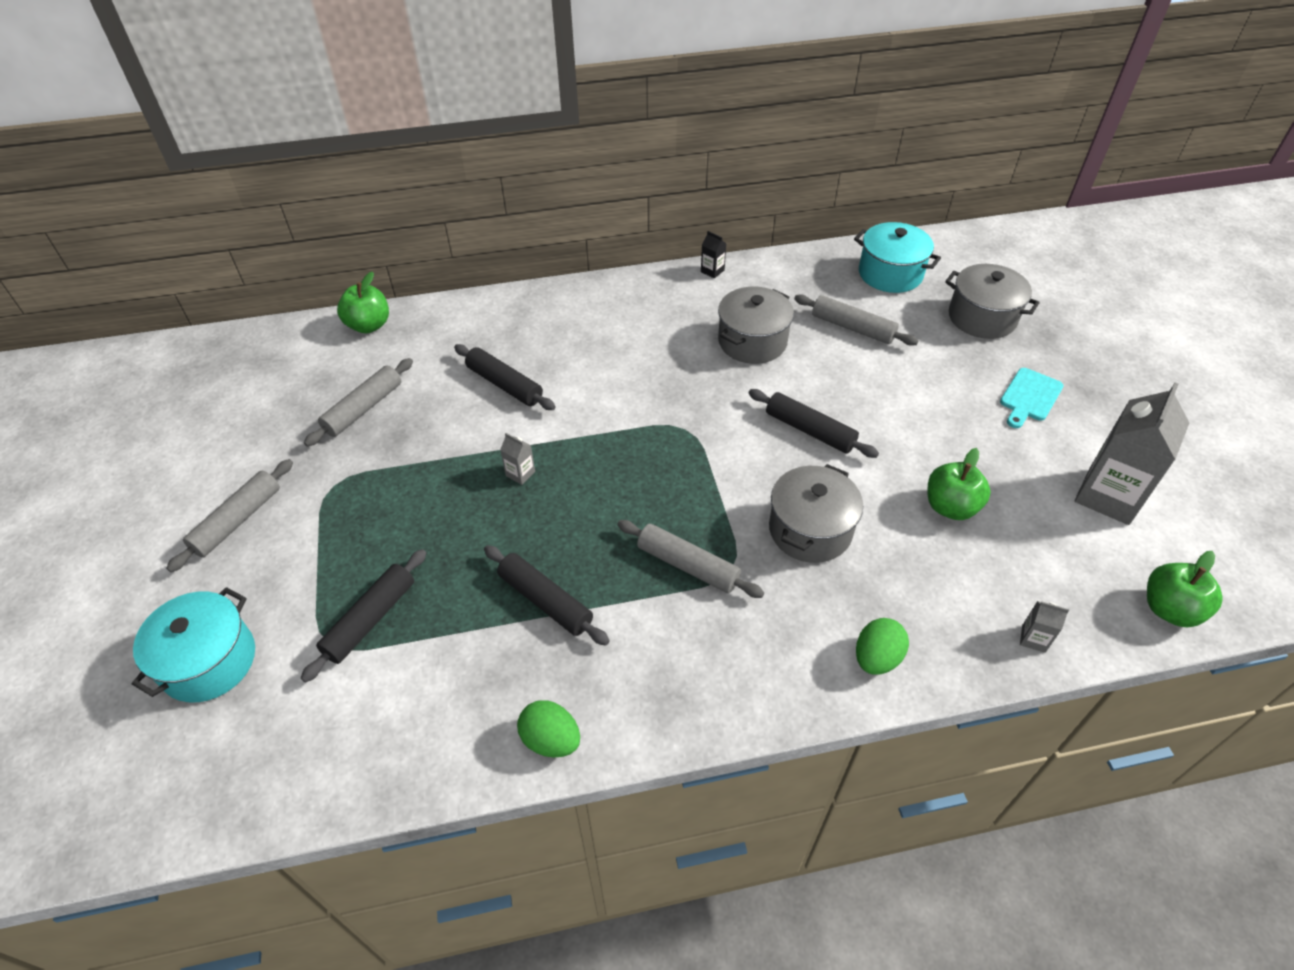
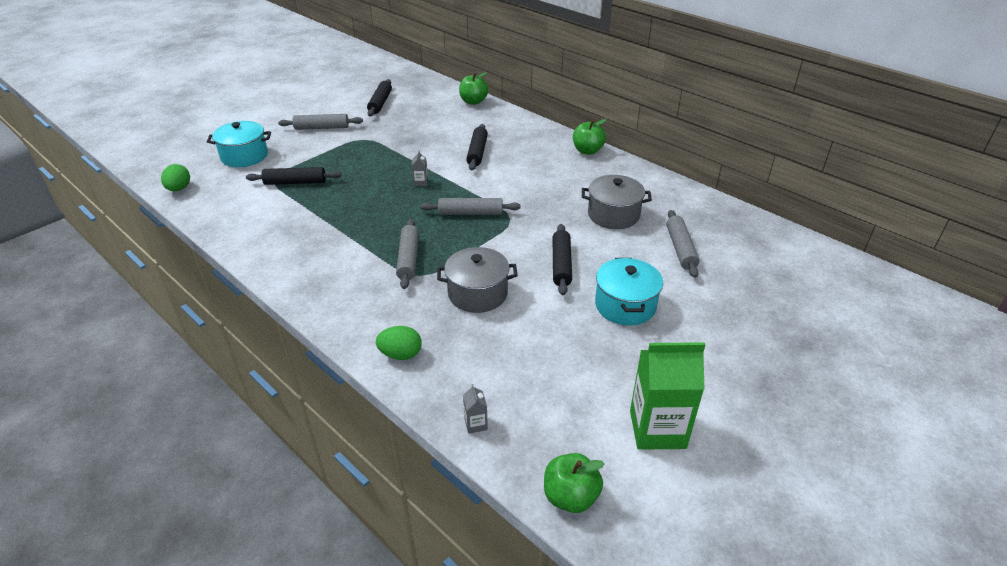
camera: 55 degrees right, 10 degrees down
(363, 409) = (417, 125): grey rolling pin -> grey rolling pin (470, 213)
(545, 601) = (345, 224): black rolling pin -> black rolling pin (380, 103)
(551, 740) = (264, 259): green egg -> green egg (179, 189)
(712, 271) = (658, 177): black carton -> none
(890, 274) = (761, 246): turquoise pot -> turquoise pot (625, 305)
(950, 507) = (558, 347): green apple -> green apple (587, 151)
(982, 317) = (776, 304): grey pot -> none
(1030, 397) = (717, 355): turquoise cutting board -> none
(1108, 496) = (657, 429): grey carton -> green carton

